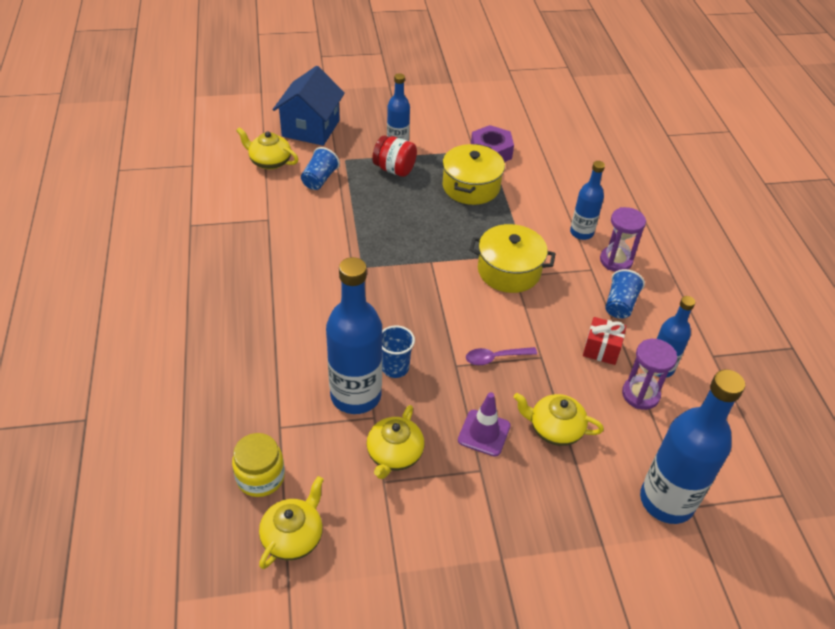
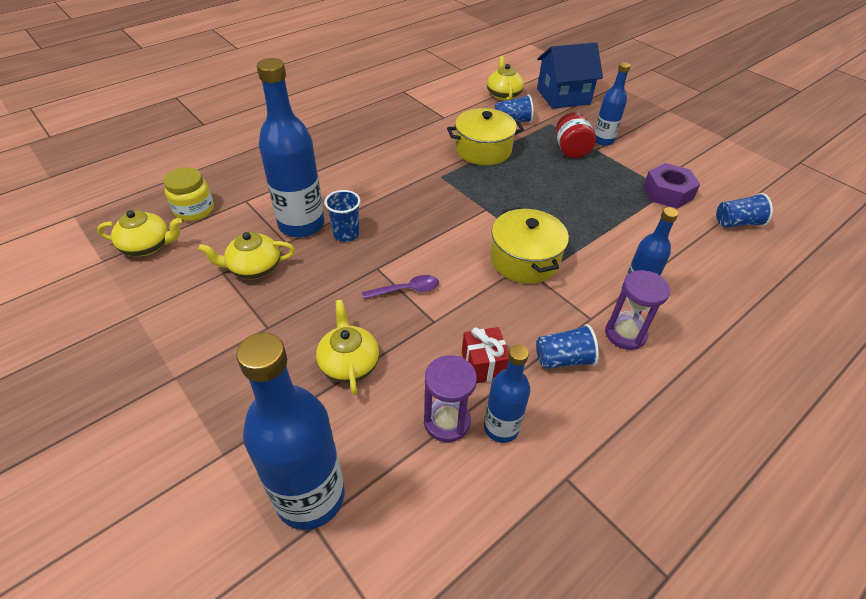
camera: 60 degrees right, 0 degrees up
(471, 187) = (605, 198): yellow pot -> yellow pot (483, 150)
(484, 433) = (311, 314): purple traffic cone -> none
(495, 358) = (406, 290): purple spoon -> purple spoon turned 120 degrees clockwise
(548, 141) = (737, 223): none -> blue cup

